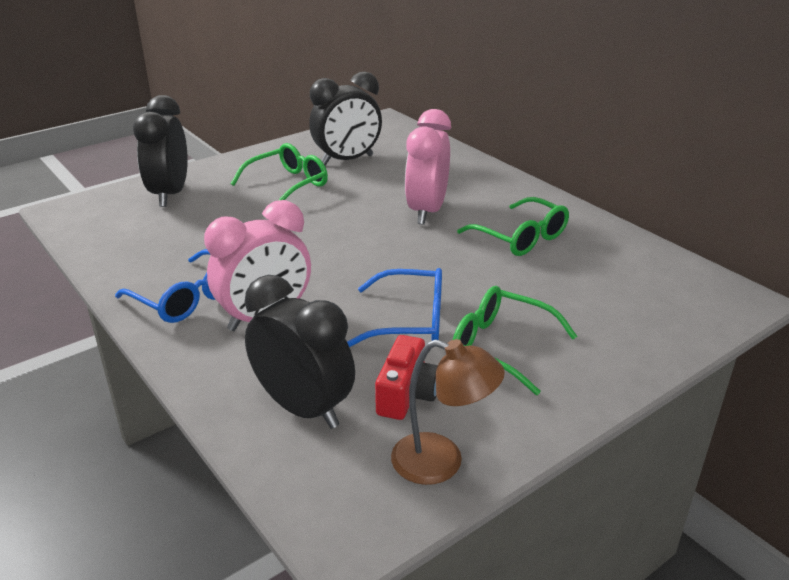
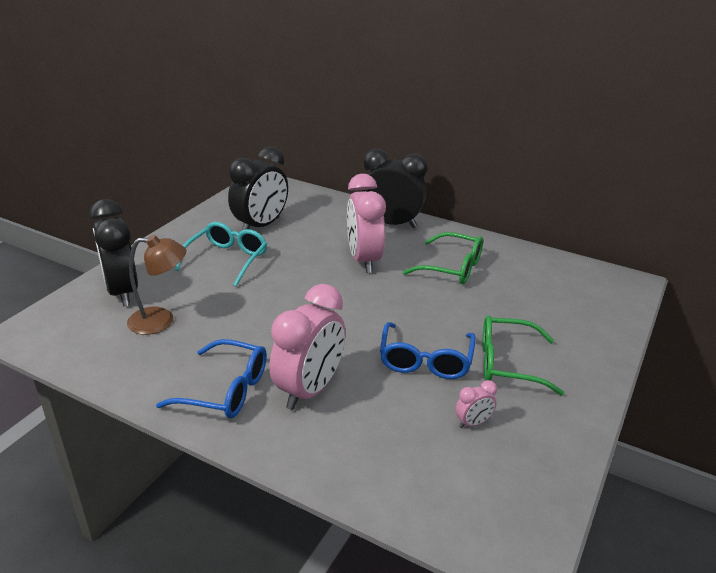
camera: 25 degrees left, 0 degrees up
(287, 185) = (227, 260): green glasses -> turquoise glasses
(303, 408) = (406, 460): black clock -> black clock (391, 224)
(407, 394) = (473, 423): red camera -> pink clock
(409, 320) = (425, 360): blue glasses -> blue glasses turned 120 degrees clockwise
(441, 462) = (540, 471): brown lamp -> brown lamp (161, 321)

